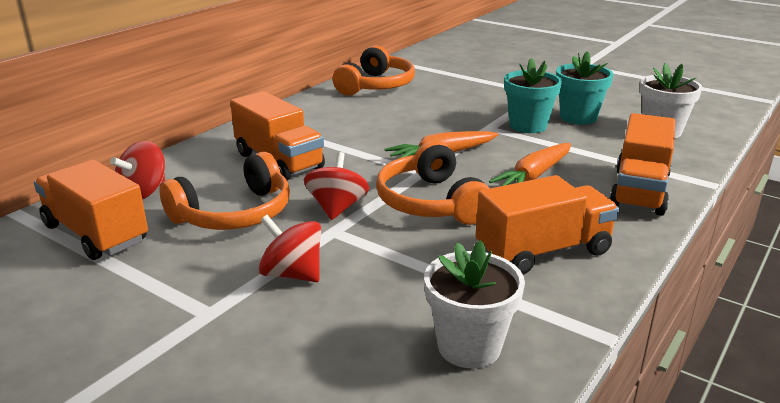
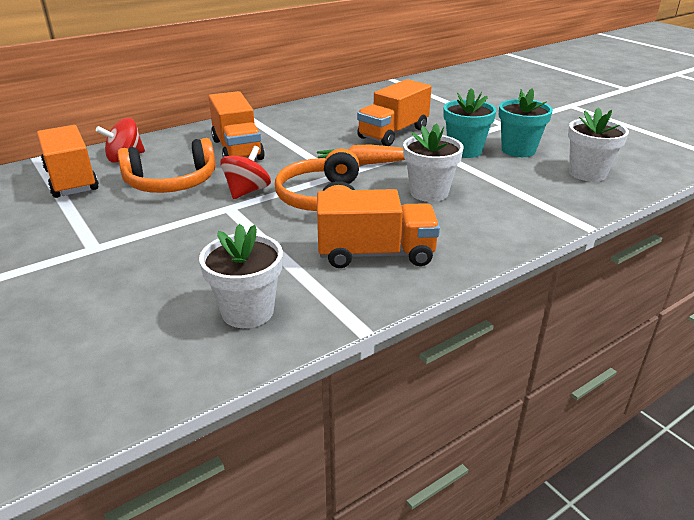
camera: 20 degrees right, 5 degrees up
(292, 274) = (172, 233): red spinning top -> none
(376, 86) = (366, 101): orange headphones -> none
(534, 175) = (429, 192): orange carrot -> white flower pot
(639, 191) = (511, 221): orange truck -> orange truck (393, 133)

